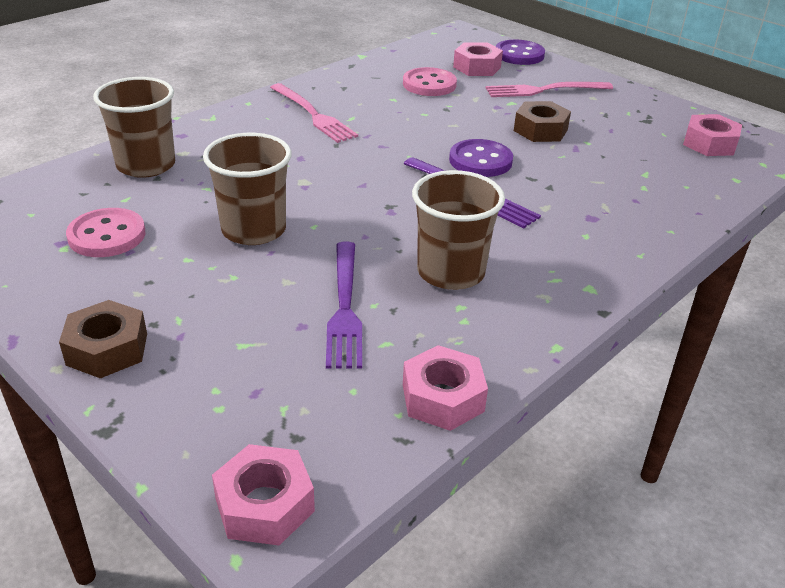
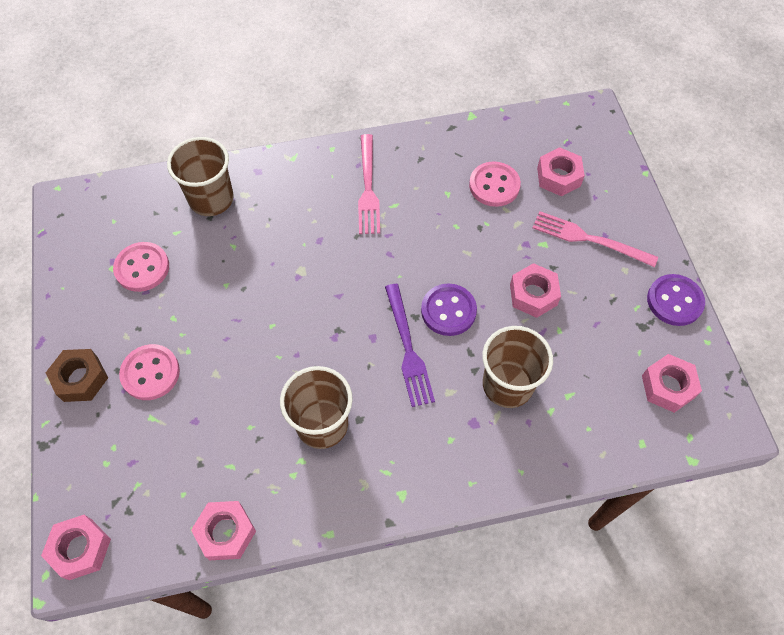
camera: 35 degrees right, 25 degrees up
(203, 309) = (150, 373): none -> pink button
(254, 230) = (231, 309): brown cup -> brown cup (507, 385)
(344, 307) = (230, 419): purple fork -> none
(519, 55) = (616, 173): purple button -> purple button (674, 301)
(540, 130) = (533, 295): brown nut -> pink nut

